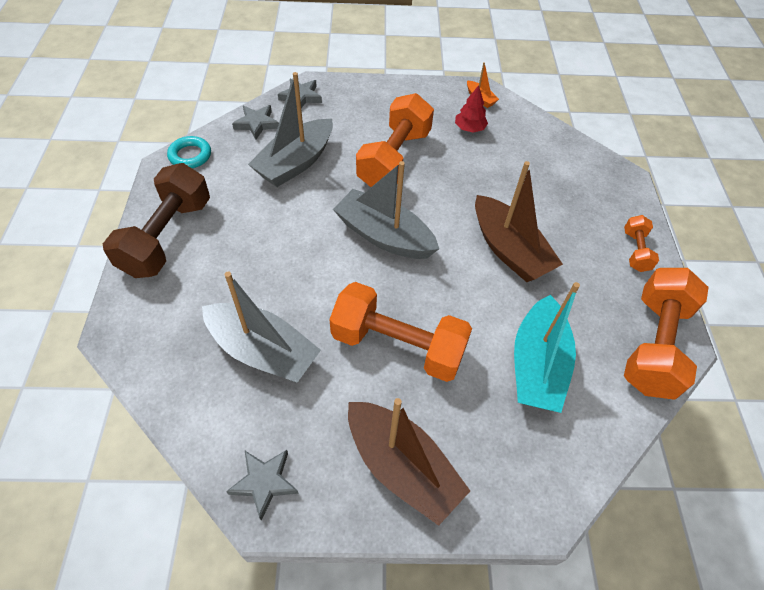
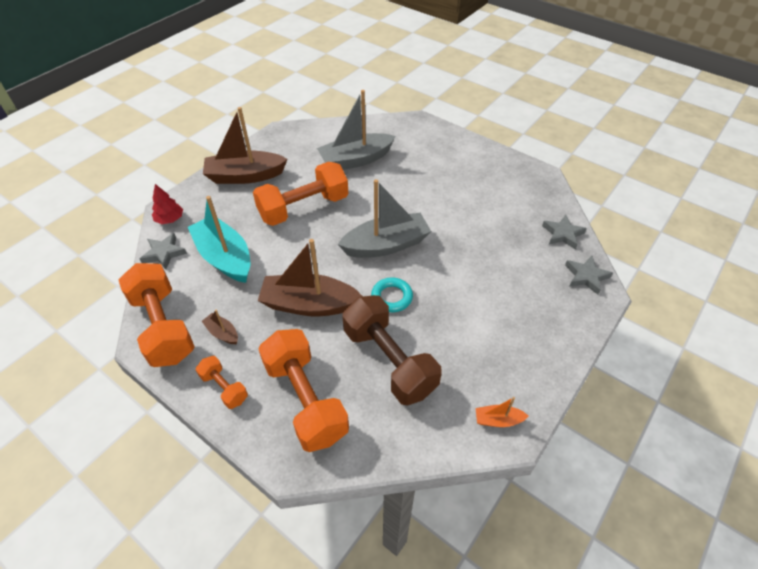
camera: 130 degrees right, 5 degrees down
(167, 237) = (471, 155): brown dumbbell -> brown dumbbell (389, 361)
(190, 155) = (545, 188): turquoise ring -> turquoise ring (392, 297)
(264, 482) = (290, 136): grey star -> grey star (164, 253)
(295, 163) = (498, 235): grey boat -> none
(394, 159) = (459, 294): orange dumbbell -> orange dumbbell (305, 400)
(469, 128) = (458, 376): red tree -> red tree (170, 219)
(603, 292) = (222, 333): none -> brown boat

